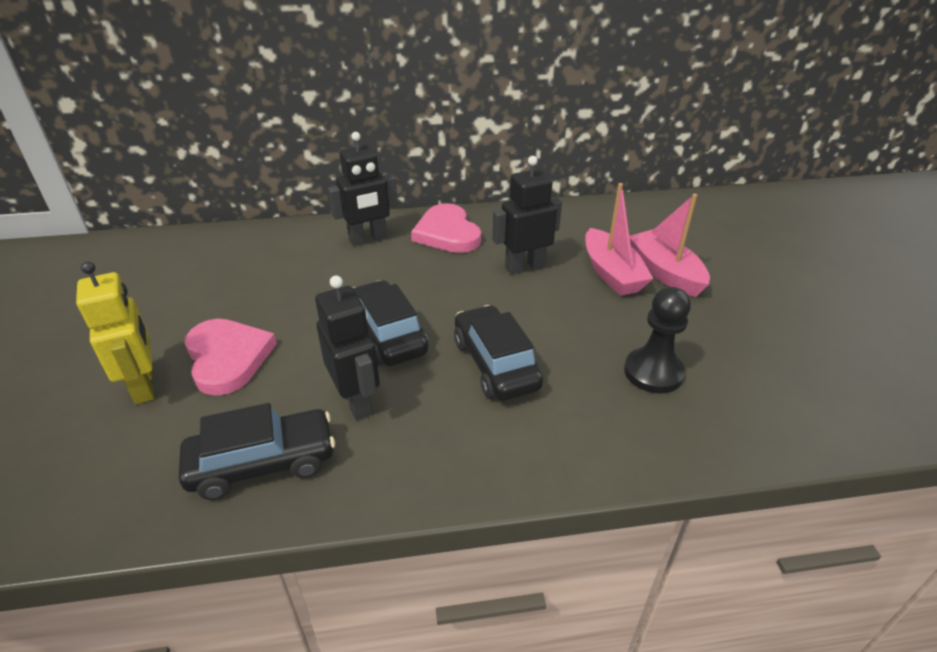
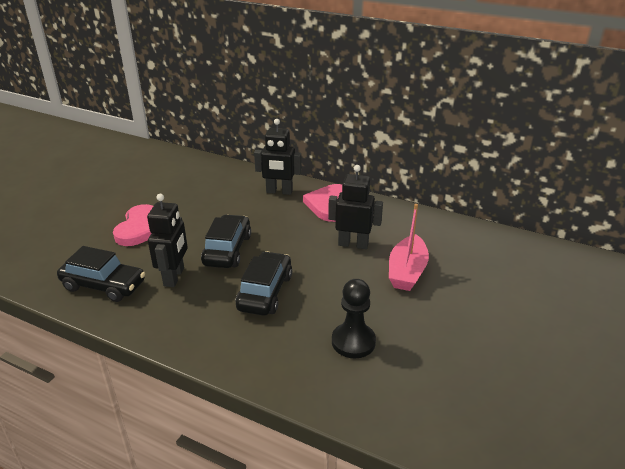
camera: 35 degrees right, 5 degrees down
(144, 386) = (95, 226): yellow robot -> none
(665, 272) = (447, 287): pink boat -> none

